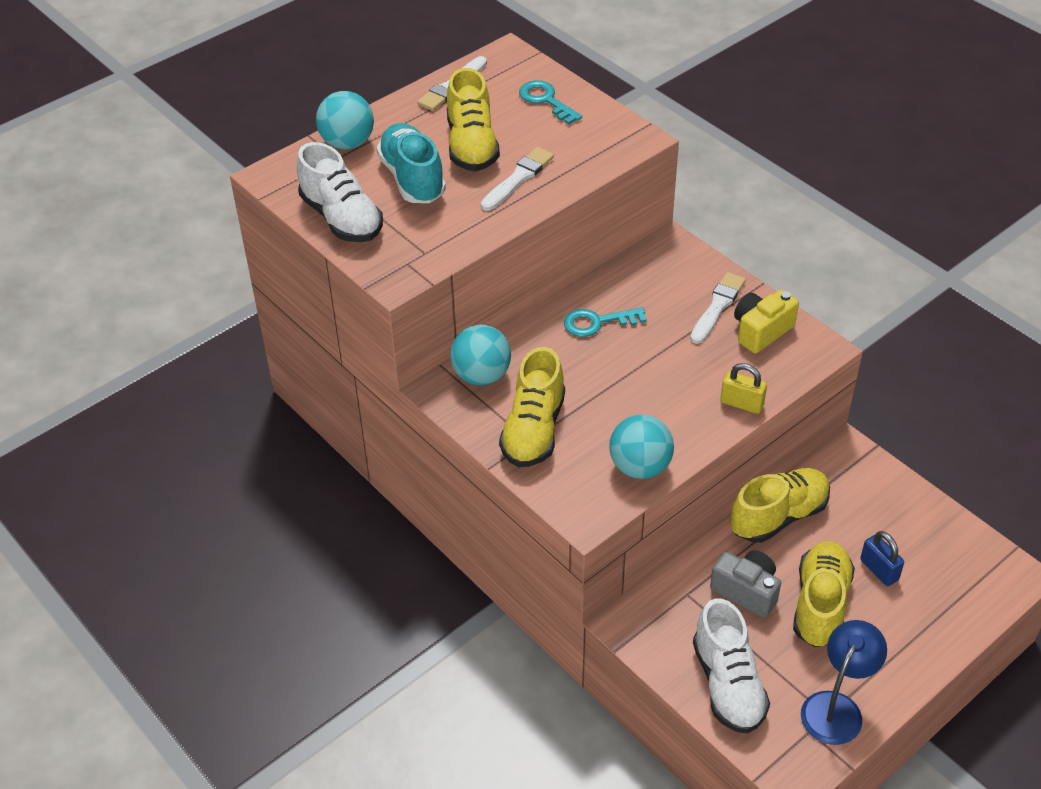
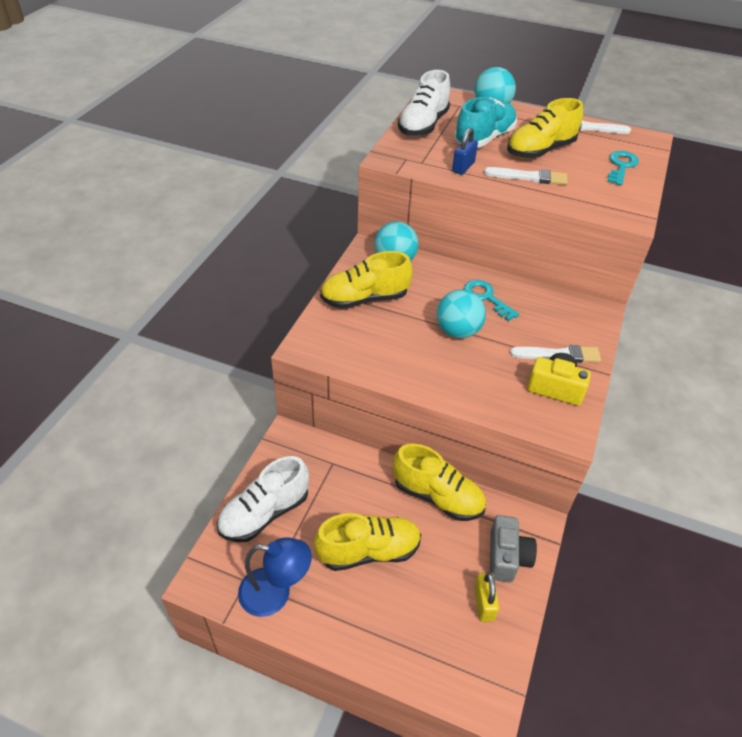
camera: 60 degrees right, 0 degrees up
(640, 467) = (367, 360): turquoise ball -> turquoise ball (458, 331)
(741, 403) = (469, 398): yellow padlock -> yellow padlock (483, 603)
(746, 591) = (354, 498): grey camera -> grey camera (507, 557)
(879, 570) = (427, 583): blue padlock -> blue padlock (463, 167)

